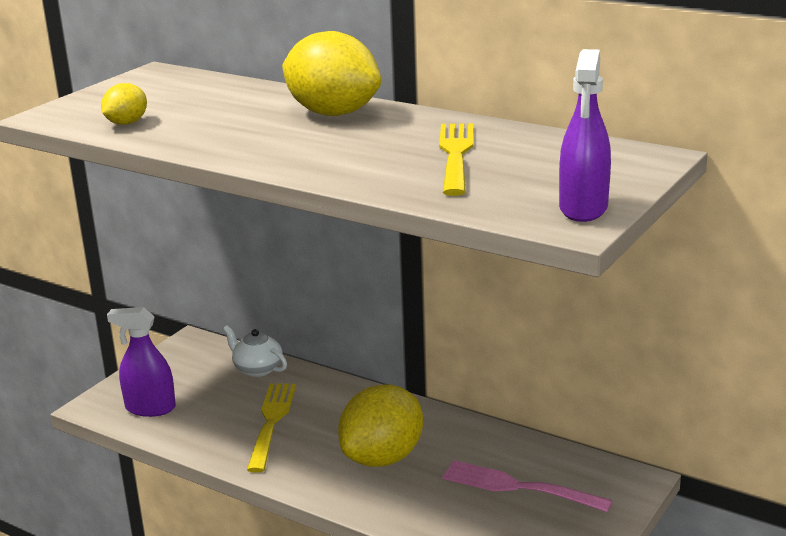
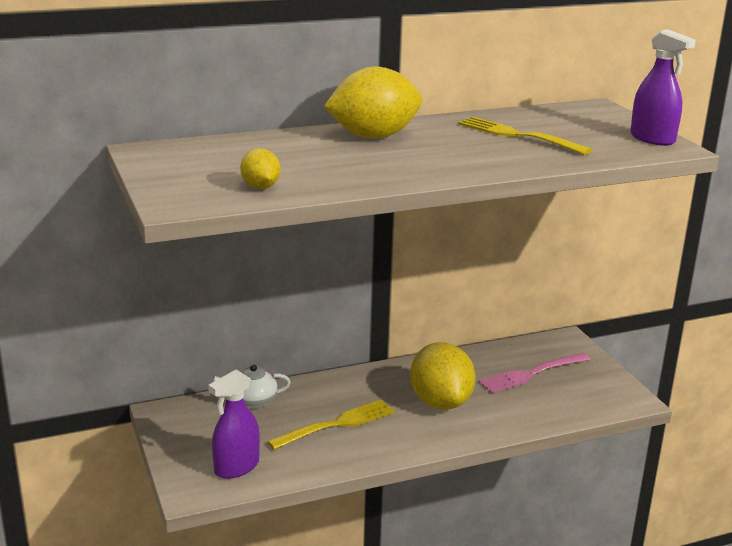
camera: 55 degrees left, 0 degrees up
(271, 422) = (337, 424): yellow fork -> yellow fork turned 105 degrees clockwise

